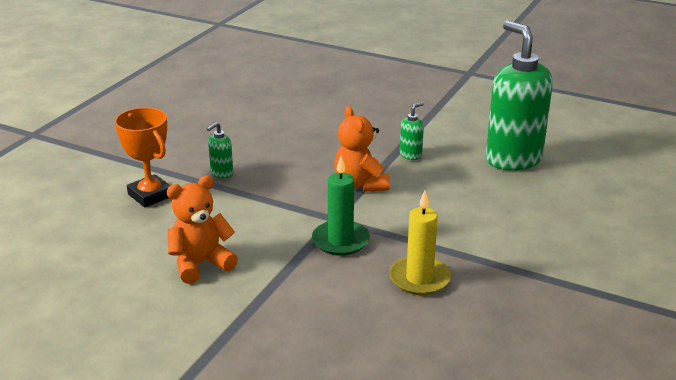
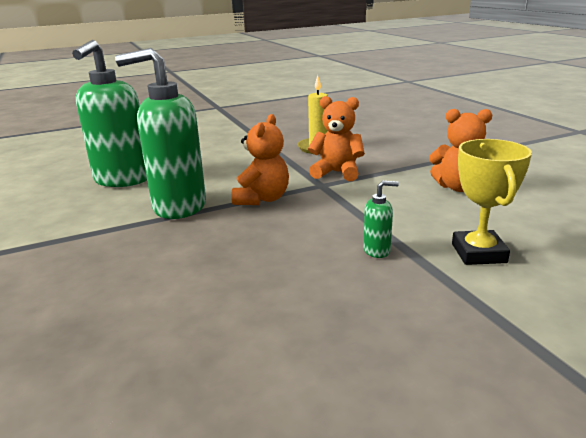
camera: 140 degrees left, 5 degrees down
(150, 195) = (478, 253): orange trophy -> yellow trophy
(340, 241) = (337, 173): green candle -> orange teddy bear
(411, 155) = (179, 207): green soap dispenser -> green soap dispenser, size x2.45

